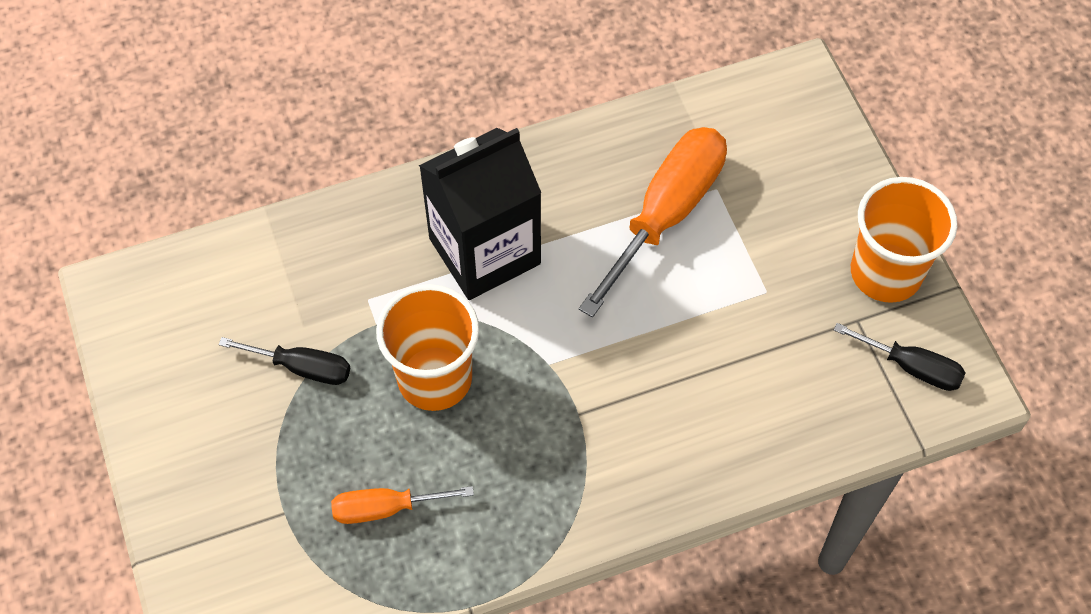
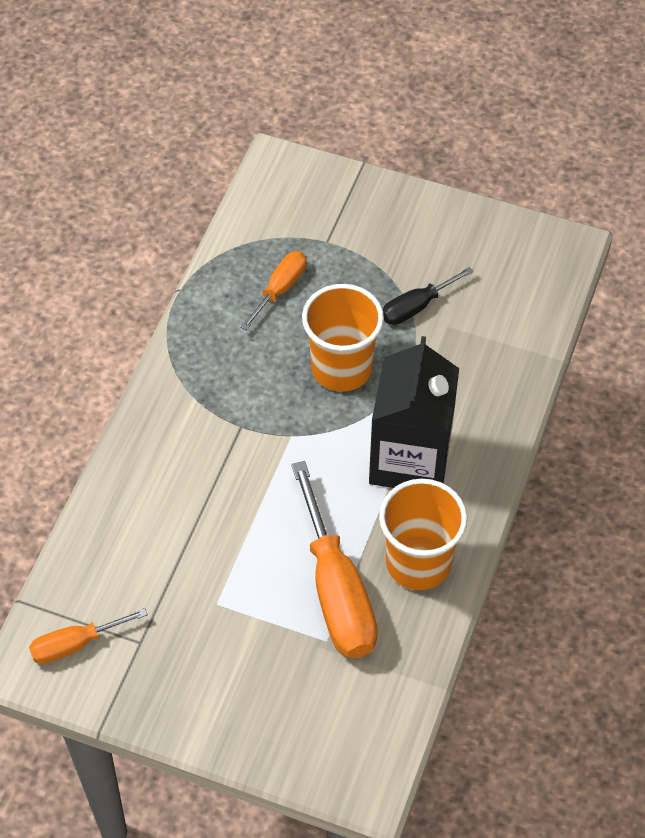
camera: 130 degrees right, 5 degrees down
(885, 272) = (155, 693): orange cup -> orange cup (418, 563)
(911, 367) = (75, 644): black screwdriver -> orange screwdriver

